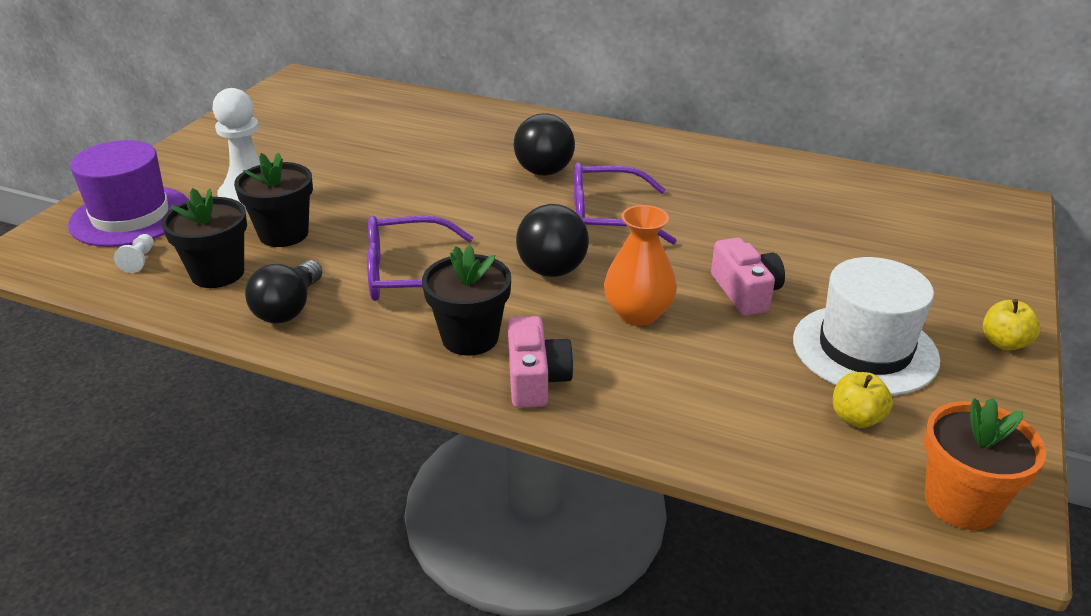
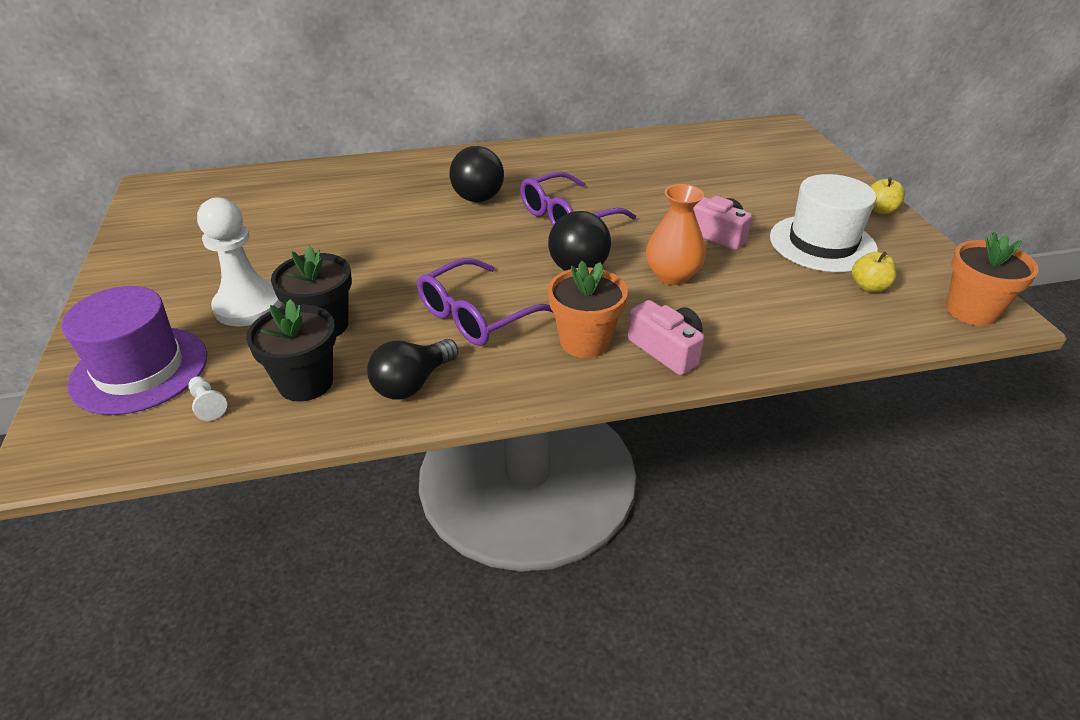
camera: 35 degrees left, 5 degrees up
(288, 308) = (412, 383): black light bulb -> black light bulb turned 60 degrees clockwise
(470, 337) = (585, 341): black flower pot -> orange flower pot

